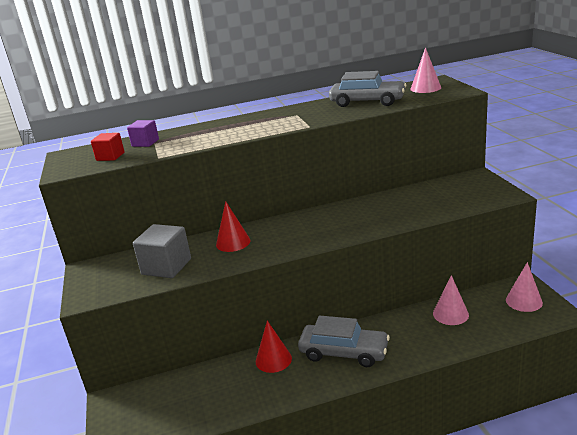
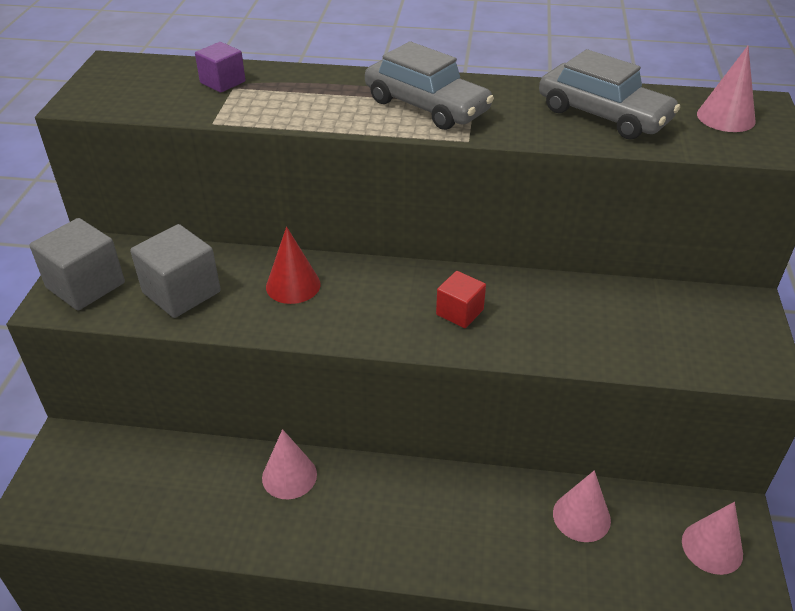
camera: 20 degrees right, 15 degrees up
(99, 284) = (85, 285): none -> grey cube
(110, 156) = (158, 94): red cube -> red cube (459, 312)
(273, 359) = (289, 476): red cone -> pink cone
(344, 352) = (387, 510): grey car -> grey car (426, 106)

